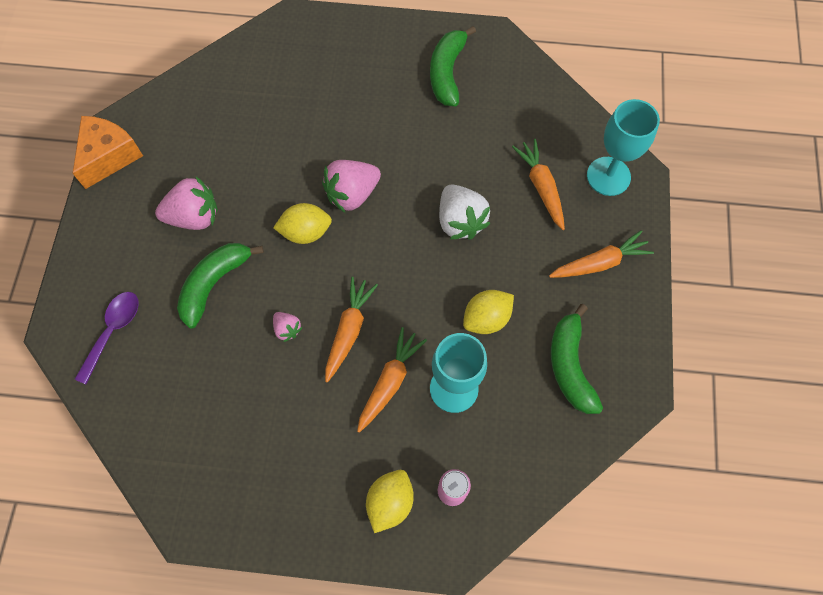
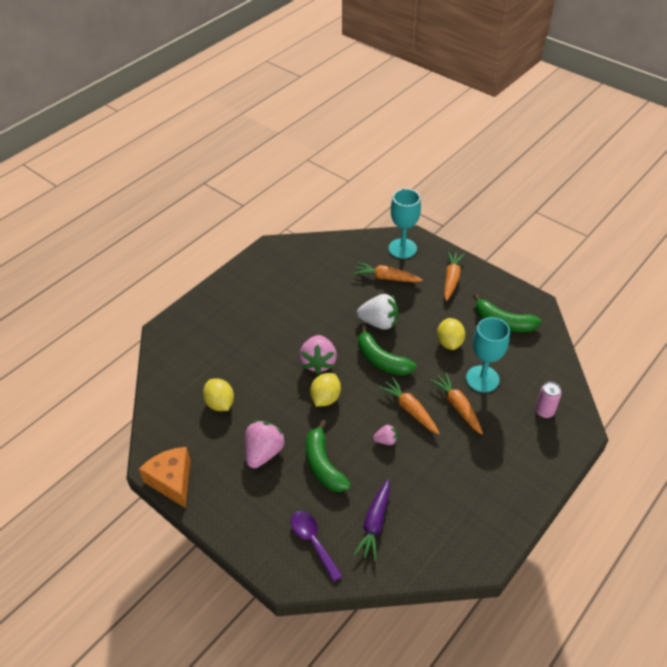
camera: 55 degrees left, 20 degrees down
(169, 380) = (374, 523): none -> purple carrot
(390, 502) = (533, 444): yellow lemon -> yellow lemon (220, 403)
(447, 73) = (275, 278): green banana -> green banana (381, 360)

